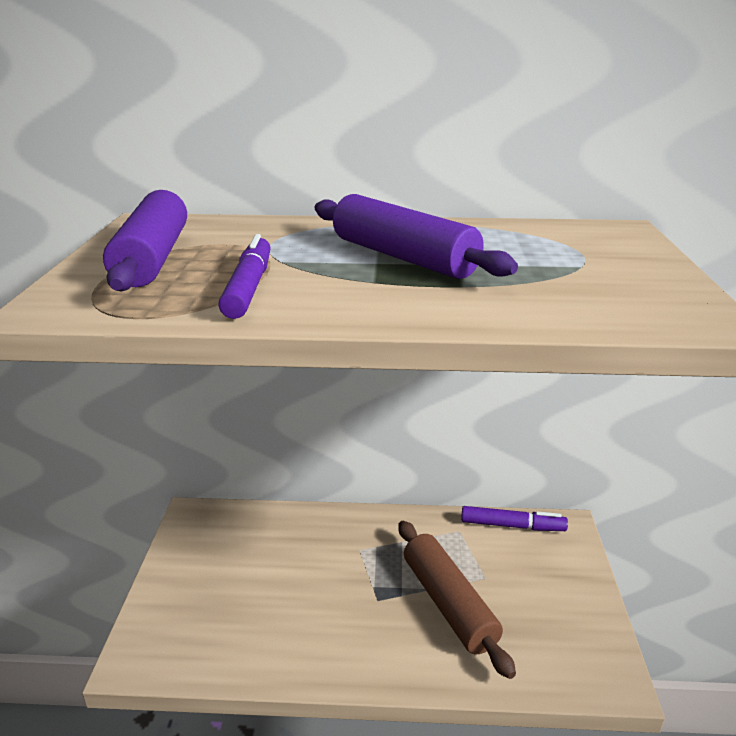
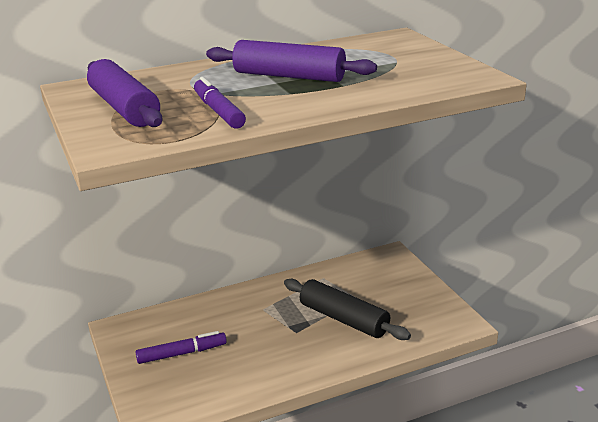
camera: 25 degrees left, 0 degrees up
(448, 604) = (343, 319): brown rolling pin -> black rolling pin
(512, 526) = (356, 264): purple marker -> purple marker (182, 353)

